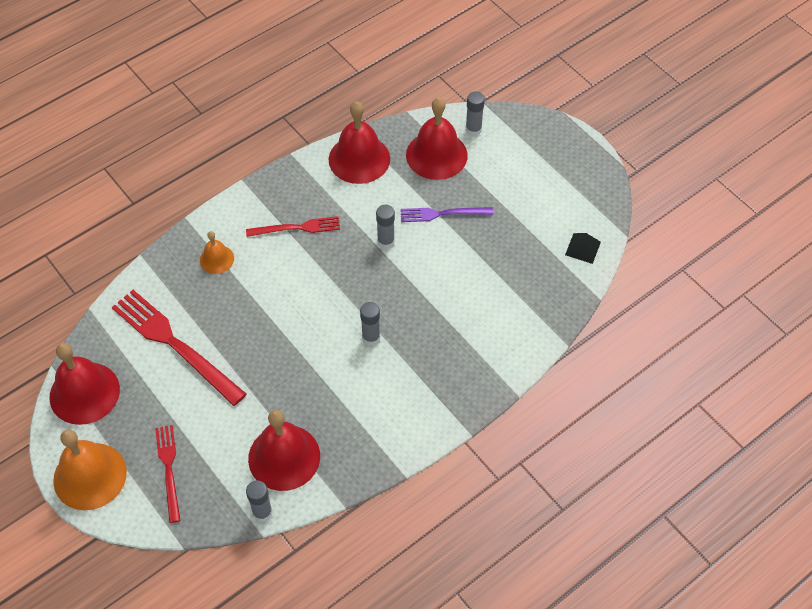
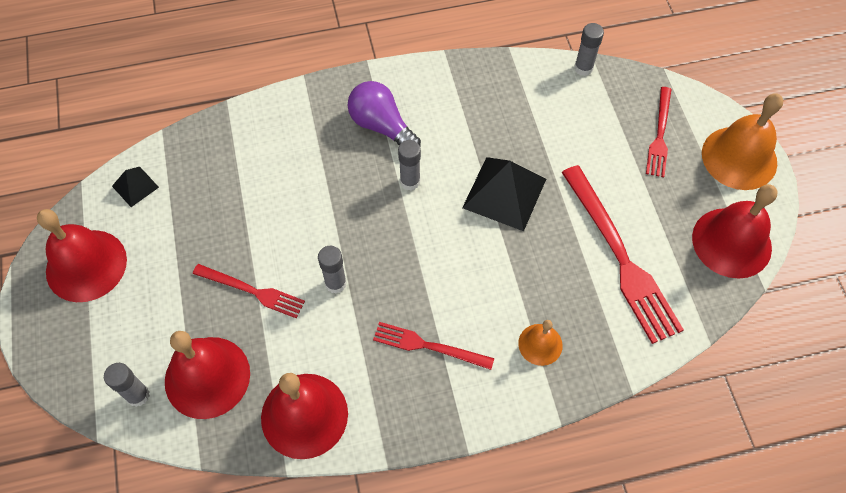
camera: 155 degrees left, 5 degrees up
(284, 457) = (546, 105): red bell -> red bell (86, 265)
(288, 359) = (504, 193): none -> black pyramid
(421, 375) = (381, 126): none -> purple light bulb
(442, 214) = (252, 291): purple fork -> red fork

